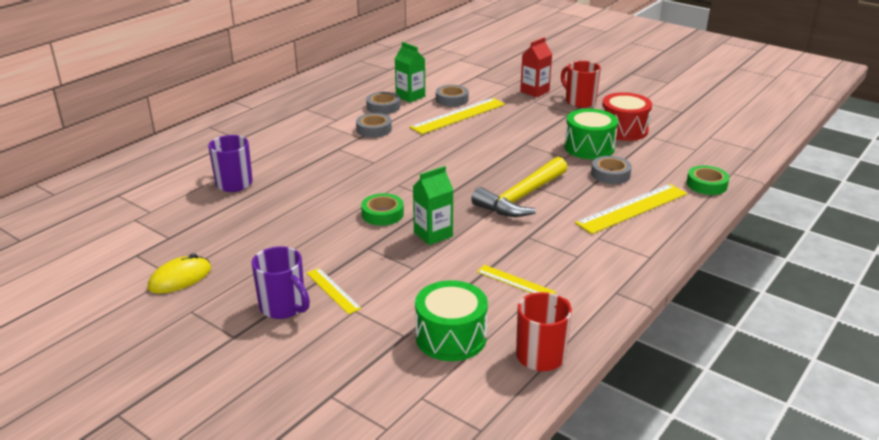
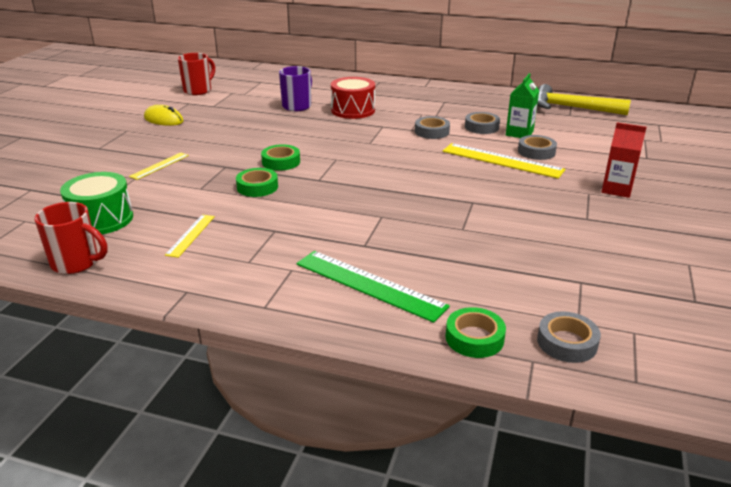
camera: 70 degrees right, 0 degrees up
(284, 307) = (134, 155): purple mug -> none
(433, 234) = (257, 187): green carton -> green tape
(521, 197) = (351, 216): yellow hammer -> yellow hammer (572, 108)
(579, 101) = (625, 219): red mug -> red mug (198, 90)
(589, 147) = (501, 240): green drum -> none
(610, 174) = (443, 262): grey tape -> grey tape (567, 342)
(623, 130) = (577, 258): red drum -> red drum (353, 110)
(632, 208) = (369, 285): yellow ruler -> green ruler

